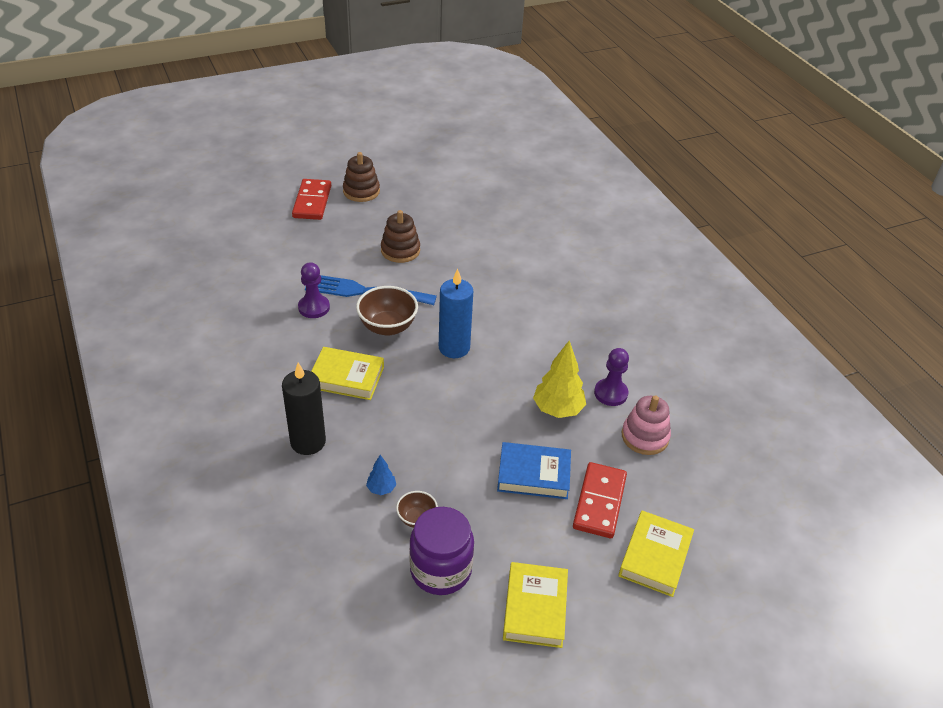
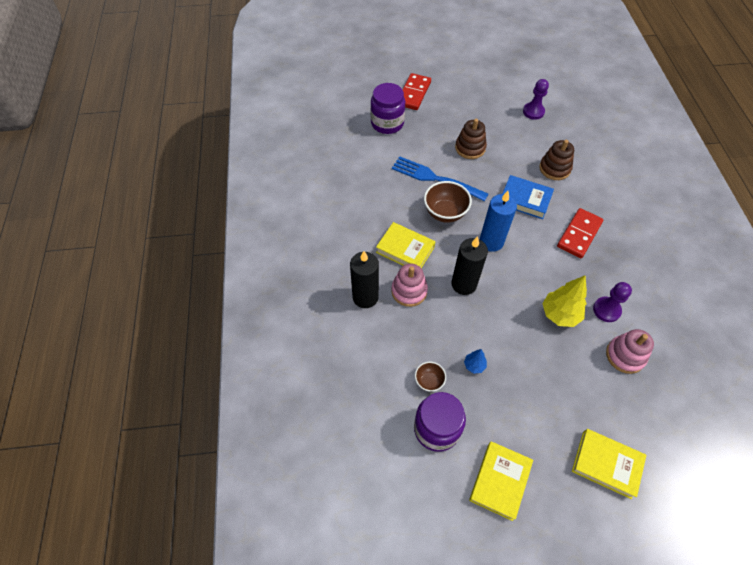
camera: 20 degrees right, 15 degrees up
(286, 240) = (387, 123): none -> purple jar
(314, 307) = (394, 185): purple pawn -> purple pawn (533, 112)
(361, 191) = (452, 90): brown stacking toy -> brown stacking toy (554, 168)
(364, 423) = (409, 291): none -> pink stacking toy
(381, 489) = (409, 349): blue tree -> blue tree (474, 365)
(432, 401) = (464, 284): none -> black candle
(533, 475) = (526, 367): blue book -> blue book (525, 199)
(599, 502) = (573, 404): red domino -> red domino (579, 234)
(655, 557) = (606, 464): yellow book -> yellow book turned 75 degrees clockwise

